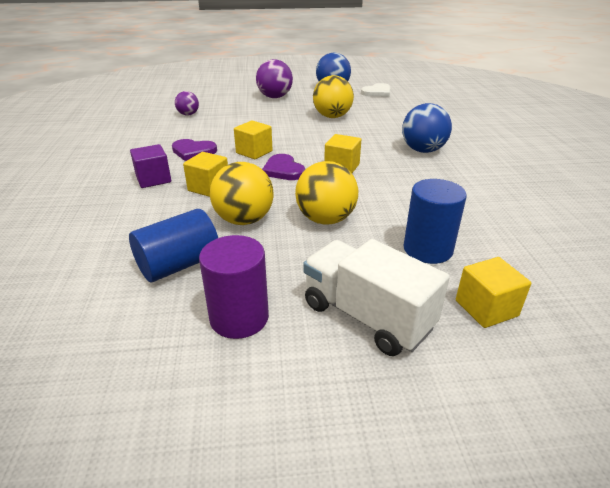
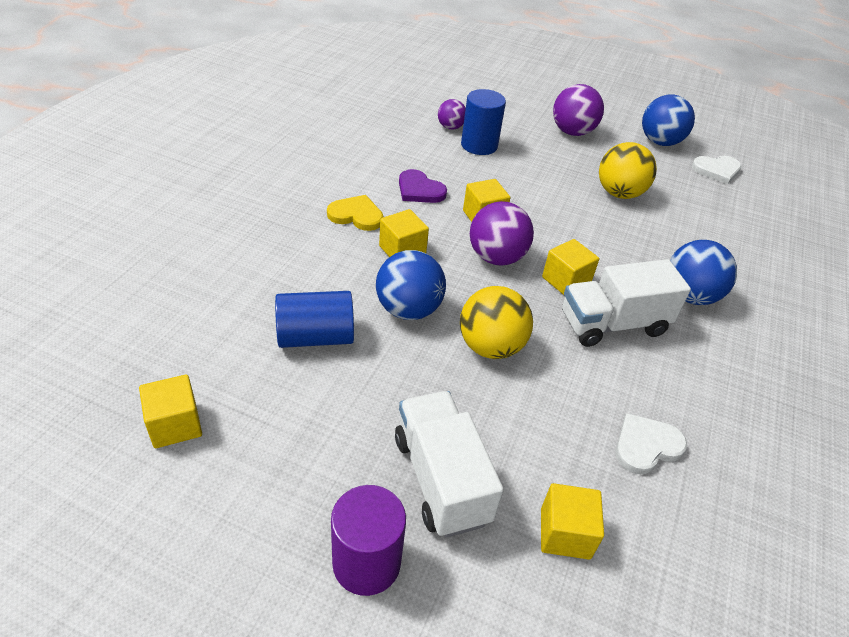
camera: 25 degrees right, 10 degrees up
(81, 390) = (175, 425): none -> yellow cube
(153, 179) = (356, 215): purple cube -> yellow heart
(239, 317) = (329, 420): purple cylinder -> purple cylinder (366, 563)
(244, 220) = (408, 309): yellow ball -> blue ball
(283, 170) = (496, 257): purple heart -> purple ball
(393, 179) = (613, 324): none -> white truck
(427, 249) = (567, 436): blue cylinder -> blue cylinder (479, 145)
(480, 234) = (646, 446): none -> white heart

